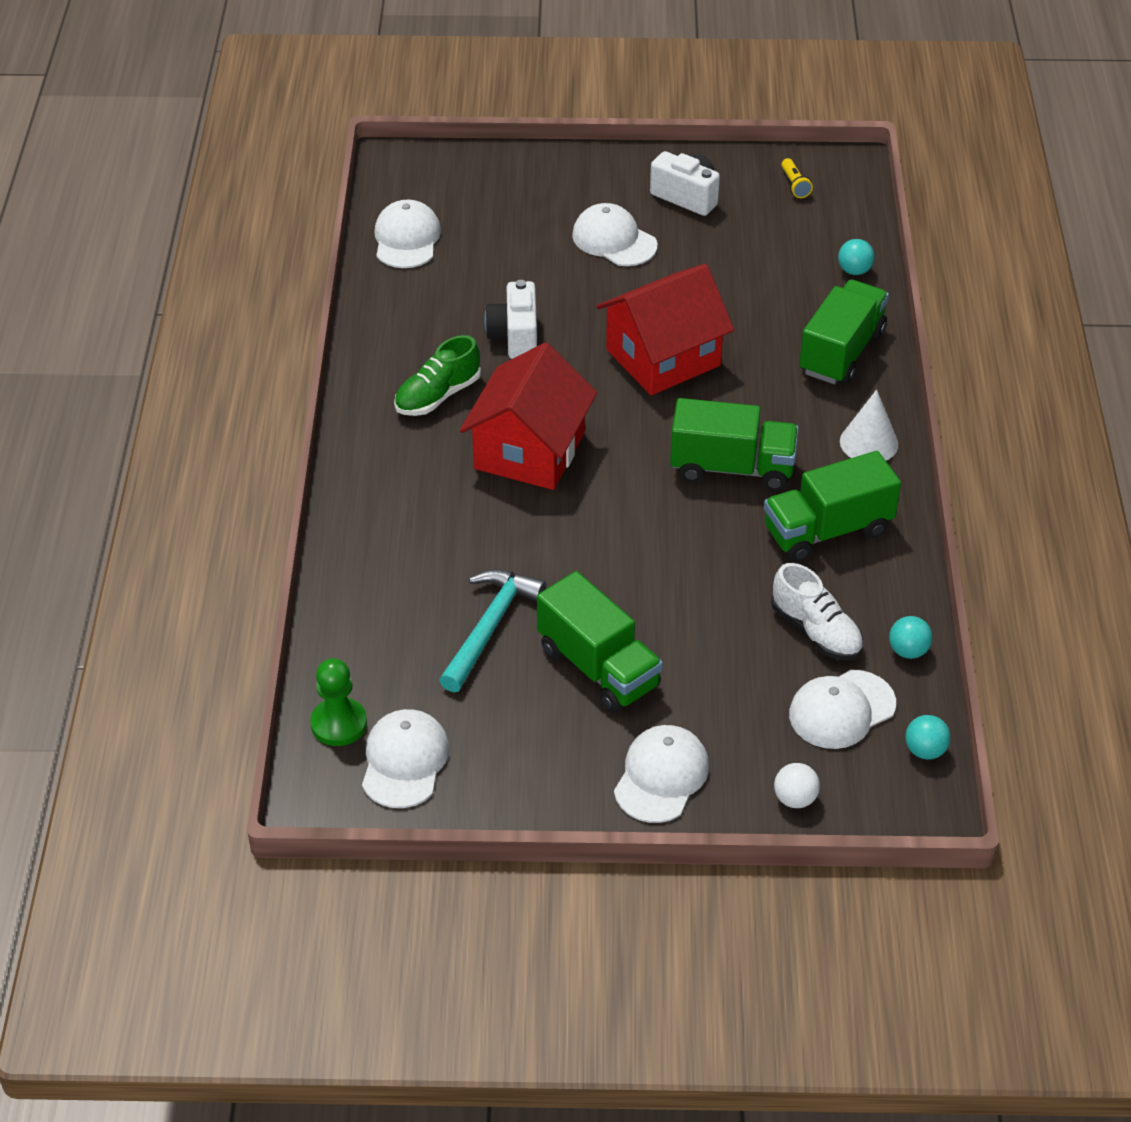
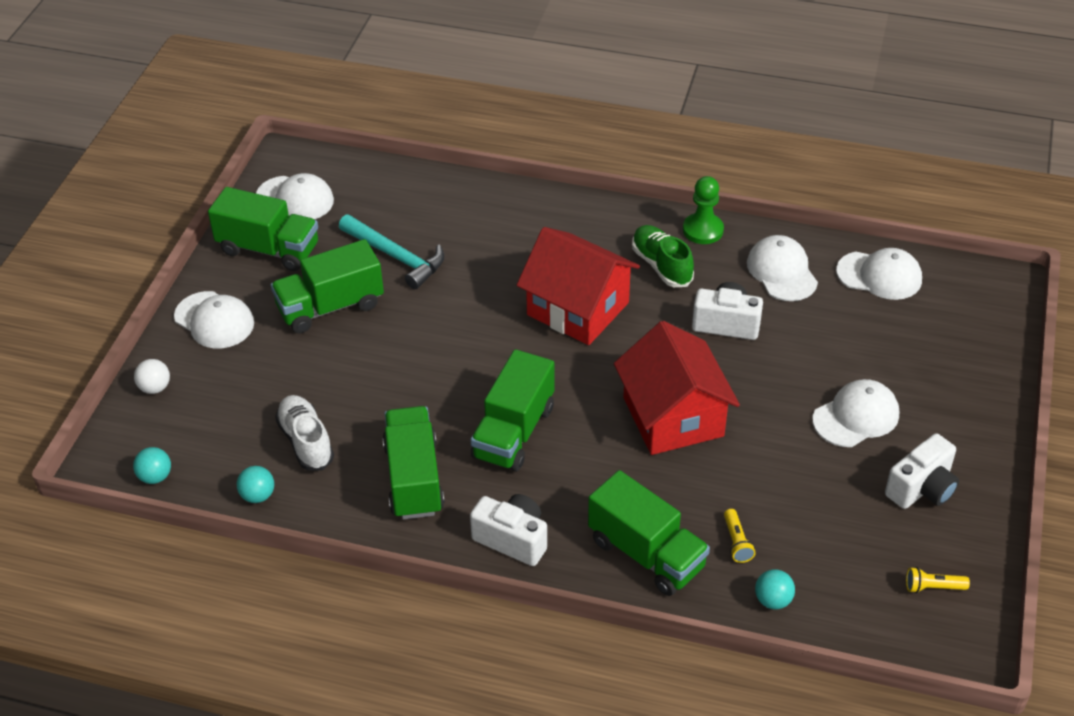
camera: 105 degrees right, 0 degrees up
(339, 724) = (342, 174): green pawn -> green pawn (703, 230)
(513, 760) = (268, 249): none -> green truck
(801, 298) = (736, 542): none -> yellow flashlight
(816, 631) = (306, 441): white shoe -> white shoe turned 90 degrees clockwise
(841, 710) = (220, 436): white cap -> white cap (782, 272)
(869, 443) = (512, 539): white cone -> white camera

